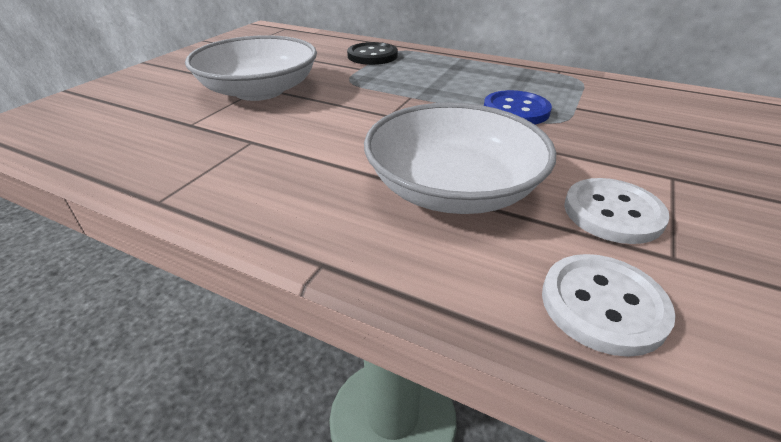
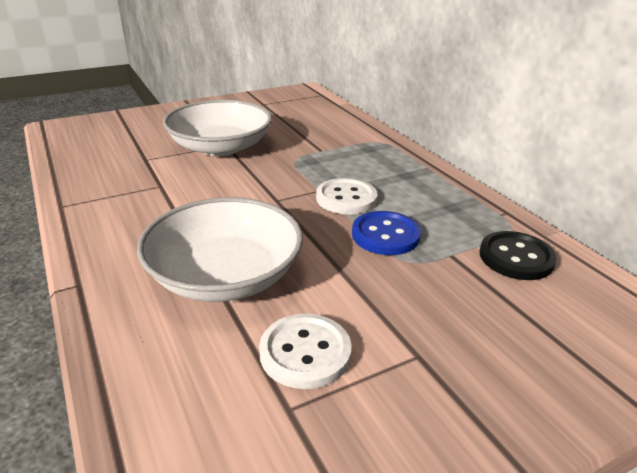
camera: 35 degrees right, 5 degrees down
(372, 56) = (349, 141): black button -> black button (516, 258)
(603, 305) = (179, 403): white button -> white button (346, 198)

